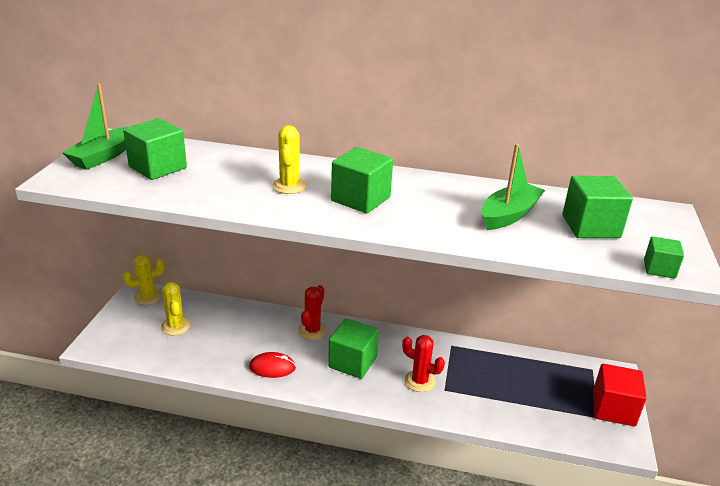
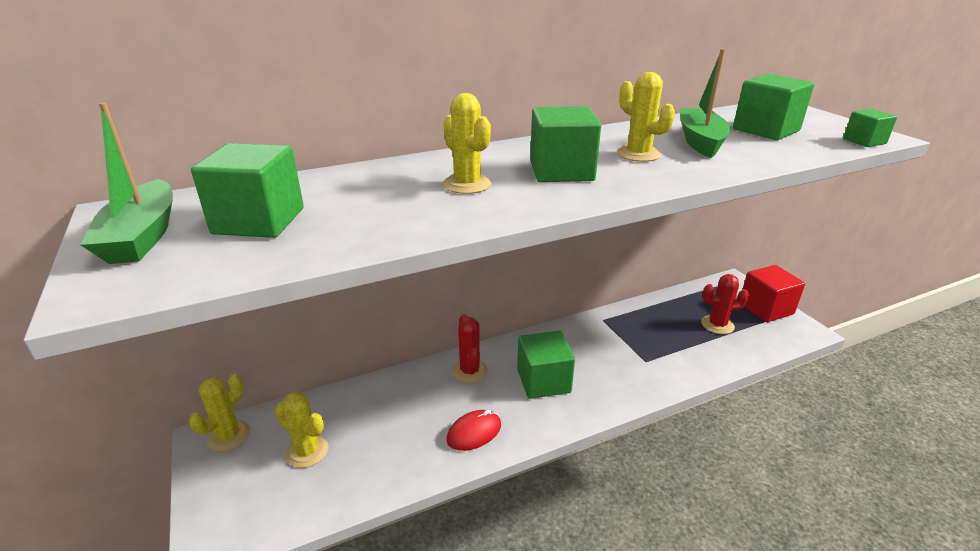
camera: 35 degrees left, 0 degrees up
(419, 381) = (618, 365): red cactus -> red cactus (717, 325)
(438, 207) = (638, 154): none -> yellow cactus

